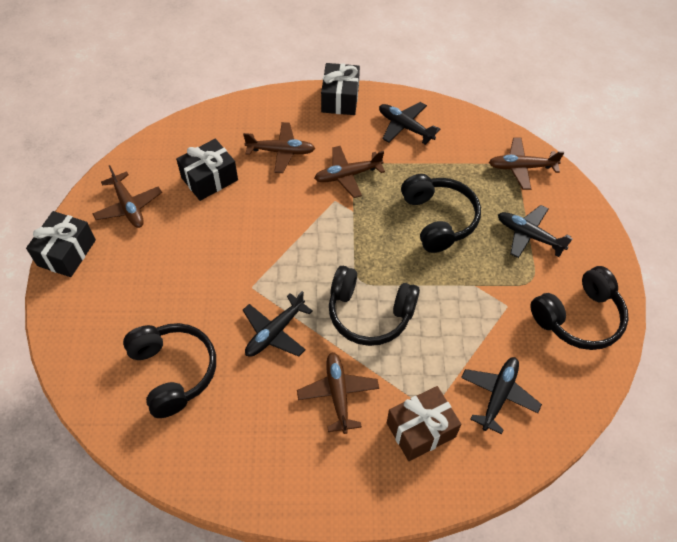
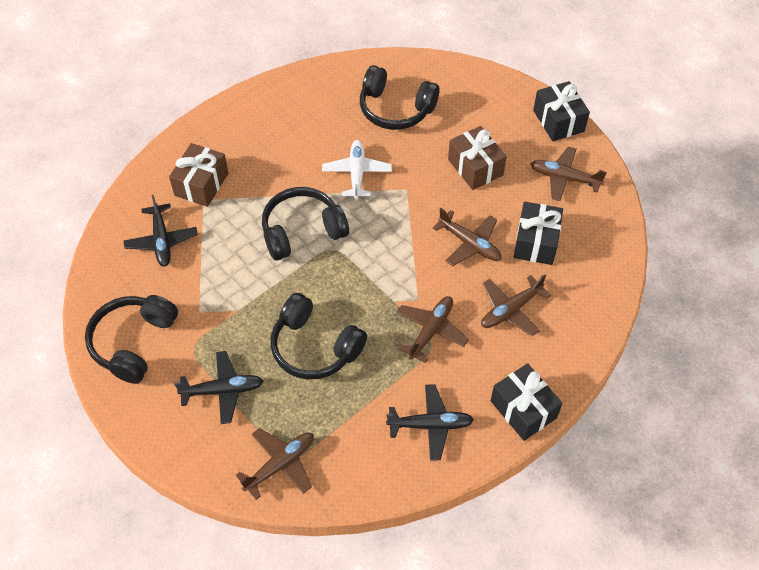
camera: 140 degrees right, 0 degrees up
(178, 264) = (475, 167): none -> brown gift
(274, 332) = (357, 173): black plane -> white plane
(338, 394) = (276, 167): brown plane -> brown plane (470, 244)

